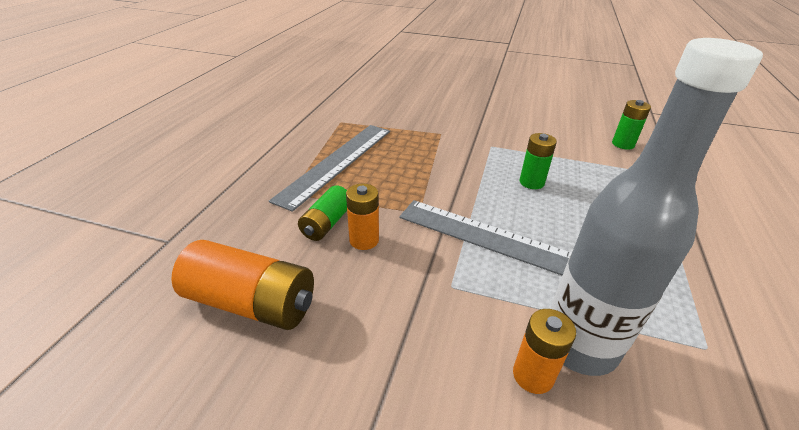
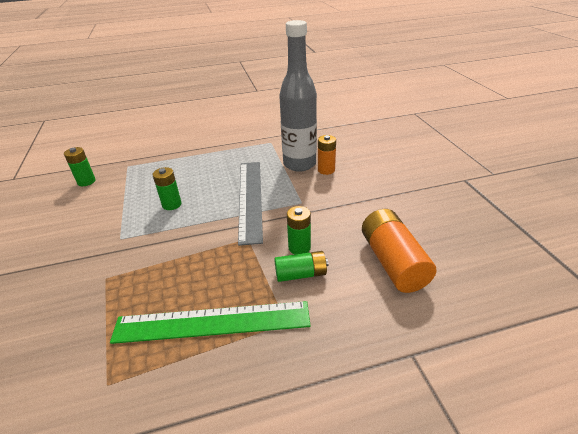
camera: 120 degrees left, 0 degrees up
(337, 162) = (212, 322): grey ruler -> green ruler
(364, 240) = (299, 247): orange battery -> green battery

